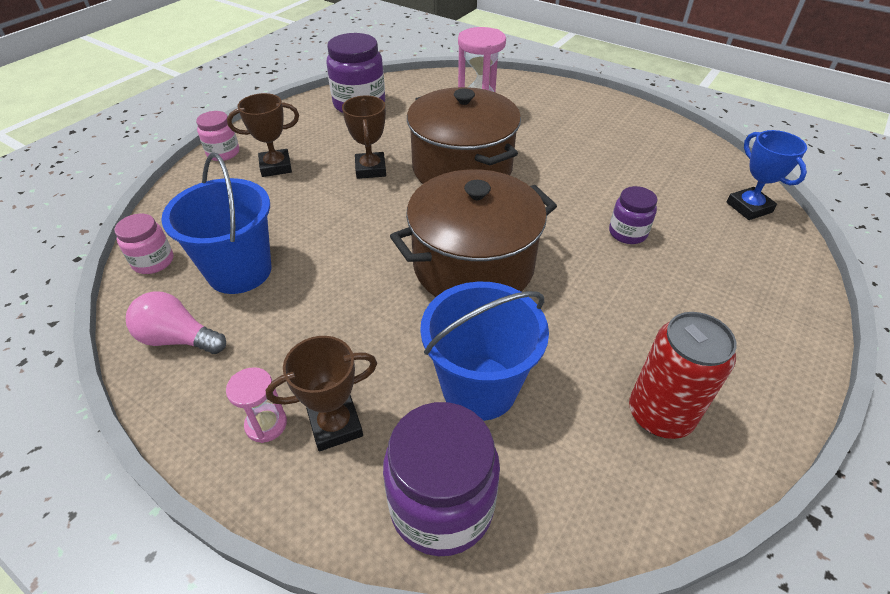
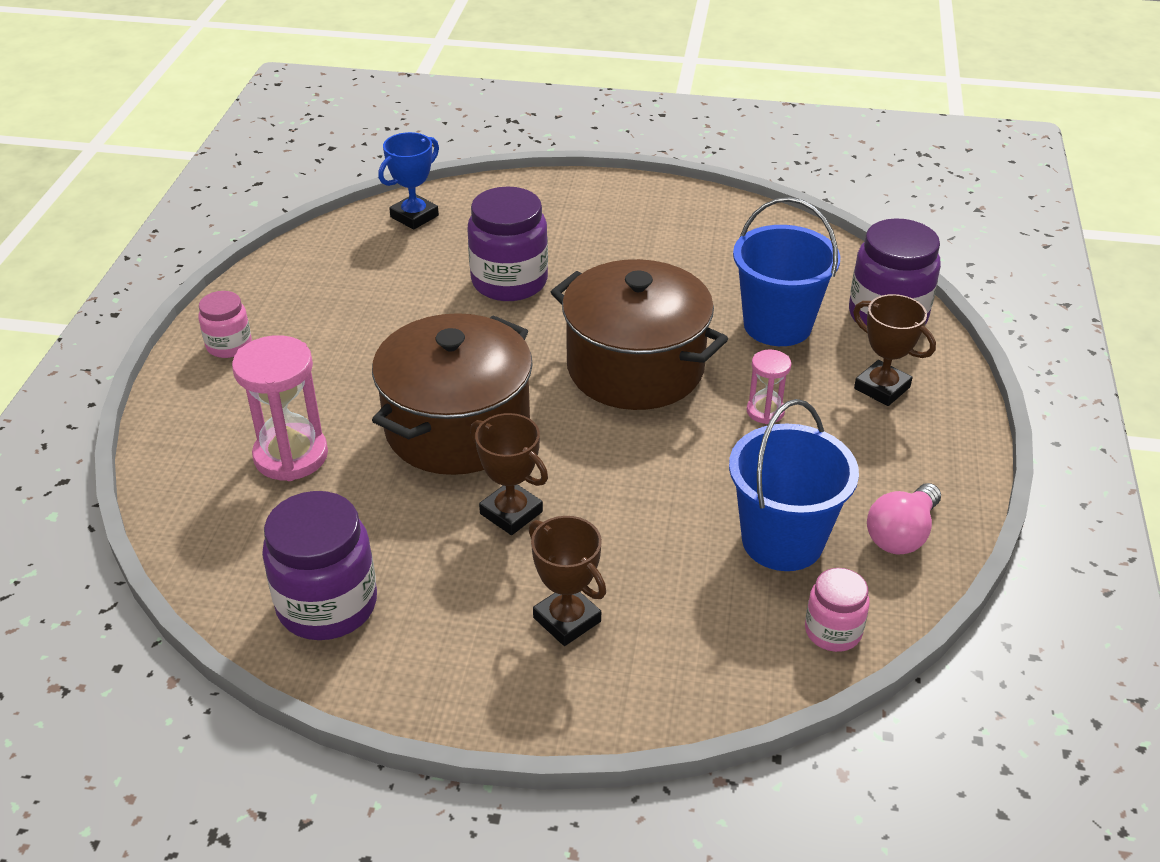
camera: 115 degrees left, 5 degrees down
(178, 339) = (901, 534): pink light bulb -> pink light bulb turned 45 degrees clockwise
(223, 153) = (570, 709): pink jar -> pink jar (229, 345)
(266, 424) = (919, 426): pink hourglass -> pink hourglass (765, 411)
(370, 169) = (511, 513): brown trophy -> brown trophy turned 75 degrees clockwise
(627, 233) = (509, 281): purple jar -> purple jar, size x1.78
(660, 414) = (724, 239): red can -> none

